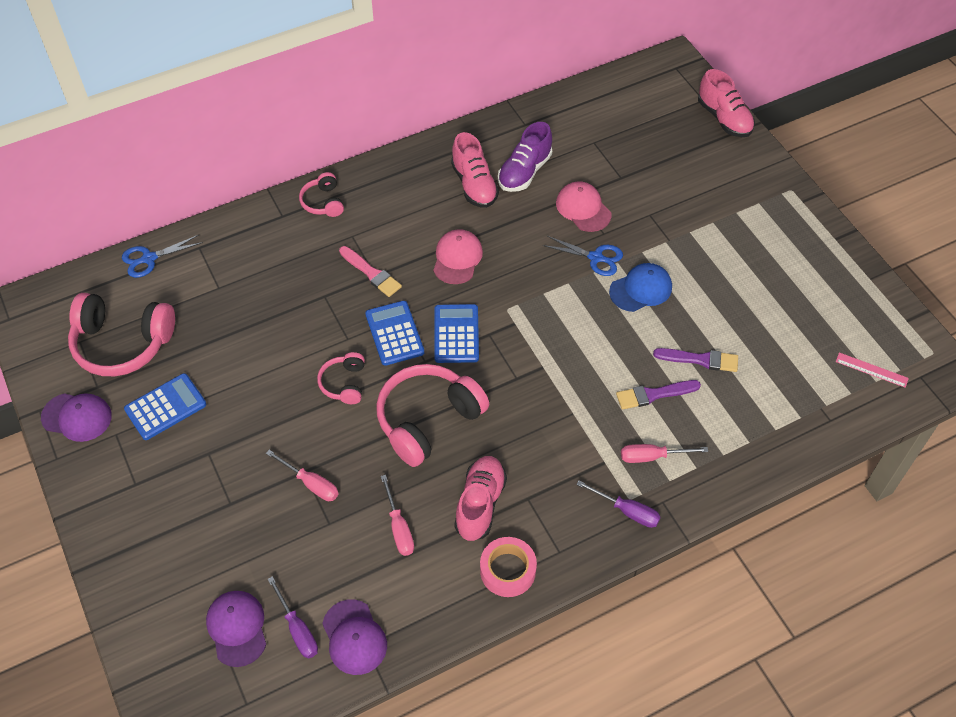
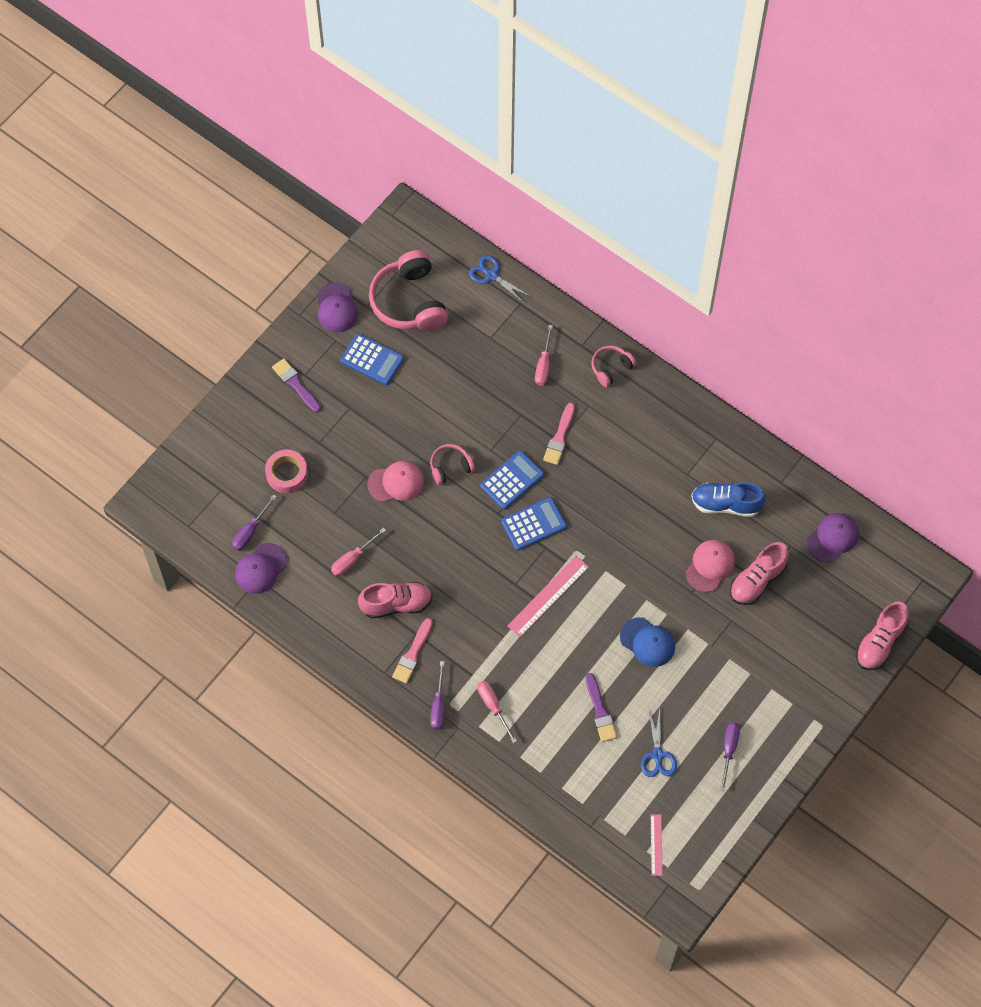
camera: 65 degrees right, 10 degrees up
(237, 628) = (234, 494): purple cap -> purple cap (832, 538)
(311, 483) = (359, 485): pink screwdriver -> pink screwdriver (543, 365)
(428, 420) = (448, 539): pink headphones -> none
(457, 258) = (607, 492): pink cap -> pink cap (396, 482)
(474, 185) = (690, 472): pink shoe -> pink shoe (757, 580)
(507, 570) = (354, 644): pink tape -> pink tape (287, 474)
(524, 172) = (726, 504): purple shoe -> blue shoe
(546, 354) = (548, 596): none -> pink ruler
(550, 512) = (413, 653): none -> pink brush
(595, 258) = (662, 596): blue scissors -> blue scissors (657, 755)
(654, 394) = (550, 688): purple brush -> purple brush (296, 384)
(788, 269) = (729, 750): none -> purple screwdriver

